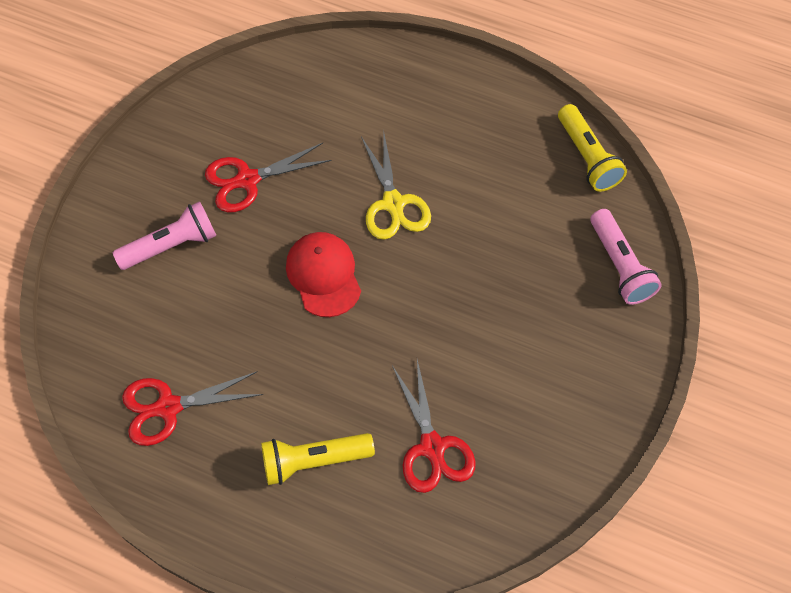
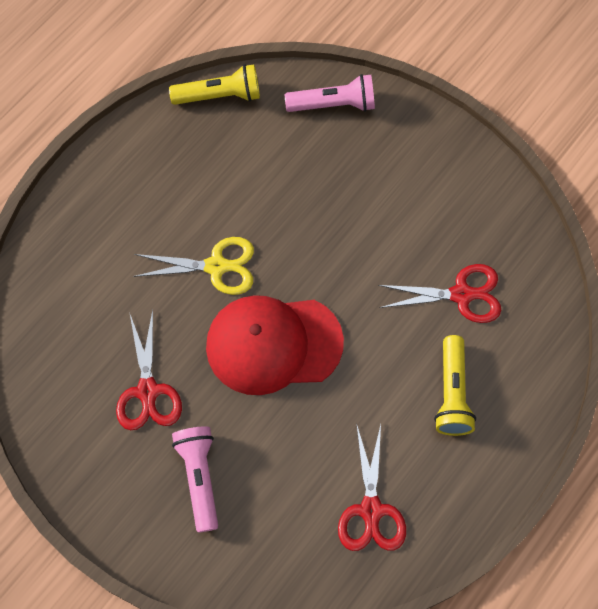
camera: 75 degrees left, 5 degrees up
(323, 275) = (273, 344): red cap -> red cap, size x1.55

